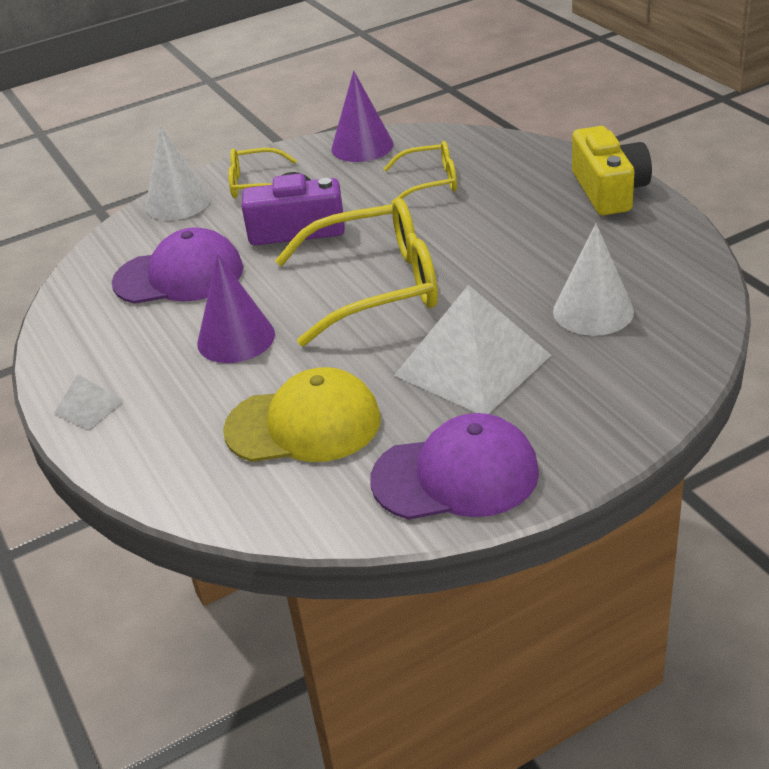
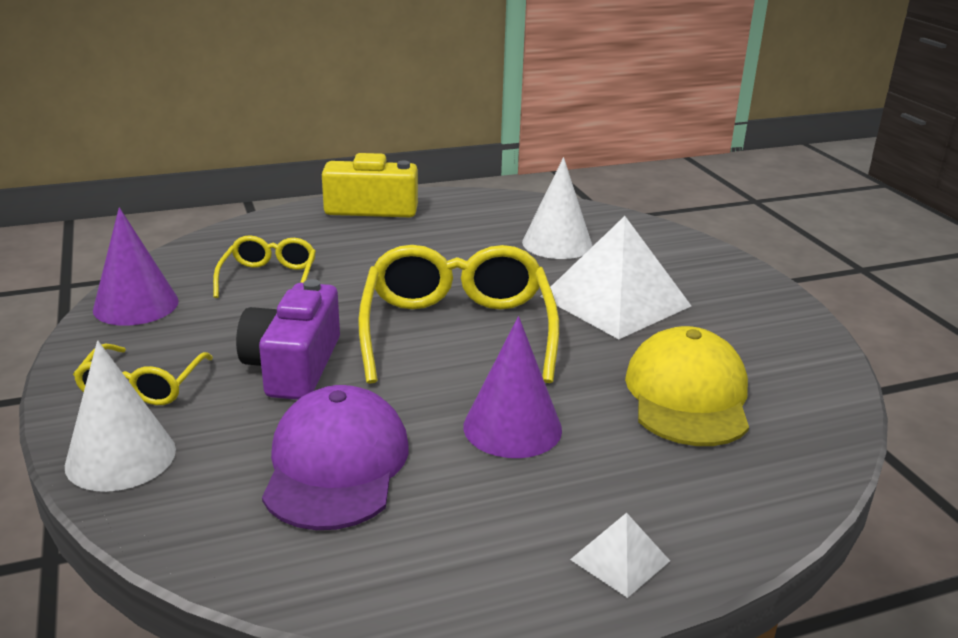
camera: 85 degrees left, 10 degrees down
(456, 475) = (769, 328): purple cap -> none

